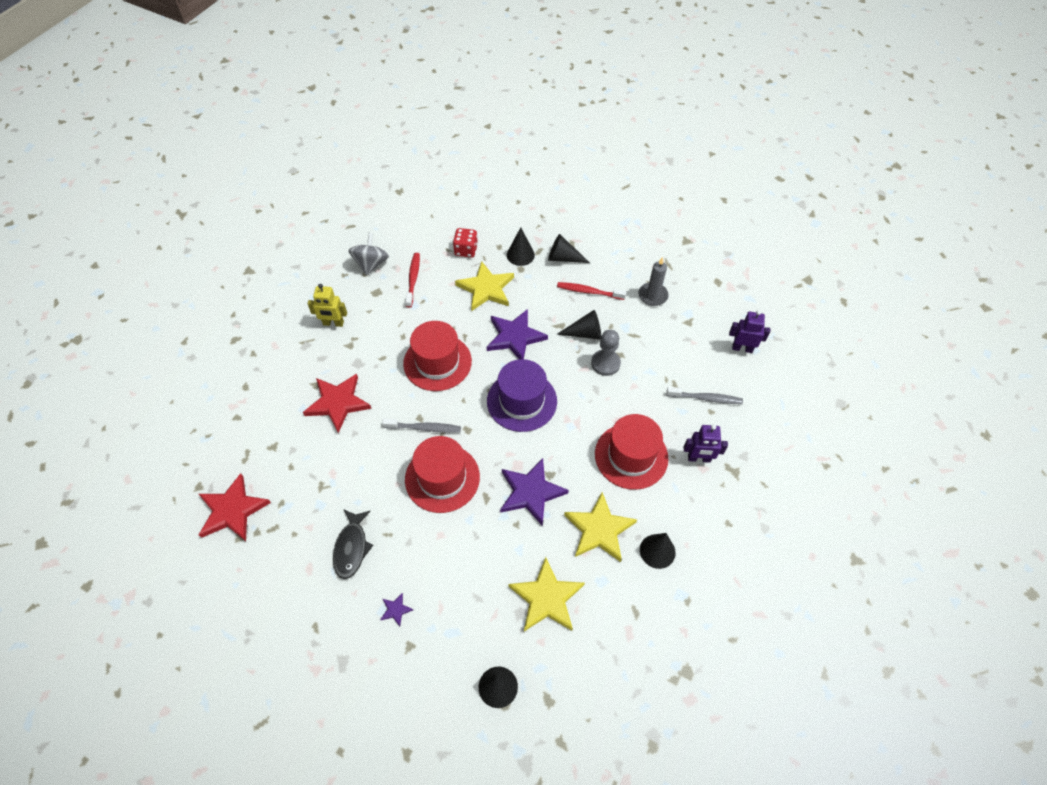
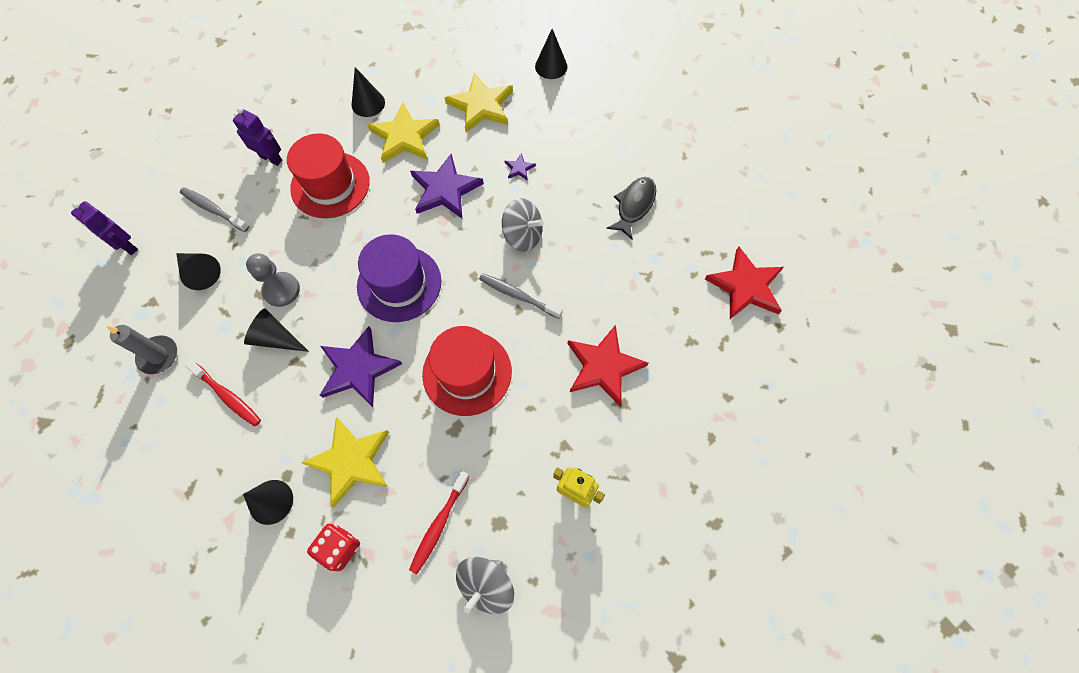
camera: 155 degrees left, 10 degrees up
(396, 610) = (611, 143): purple star -> purple star (519, 168)
(442, 478) = (523, 236): red hat -> grey spinning top
(563, 258) = (219, 468): black cone -> black cone (200, 272)

